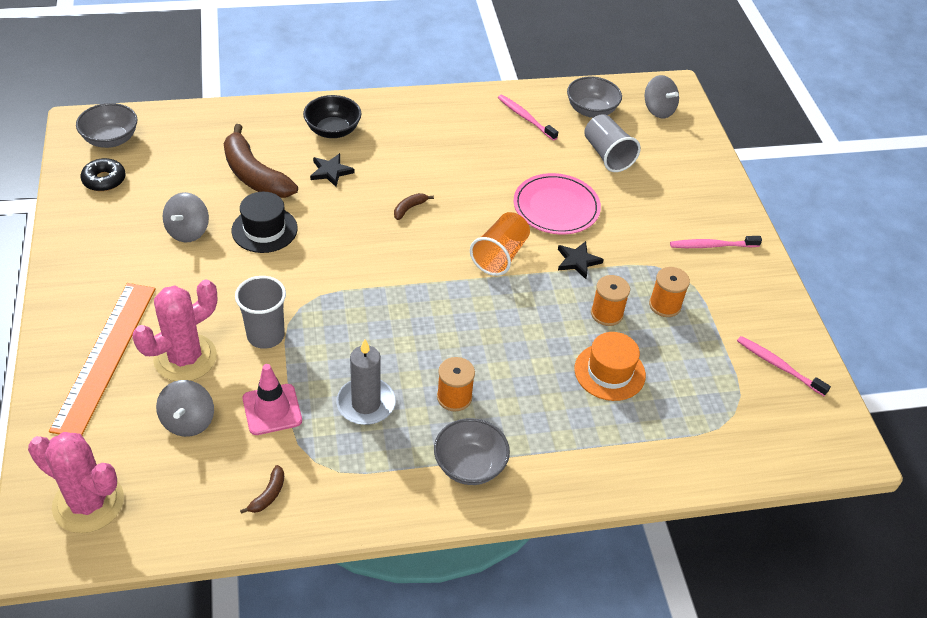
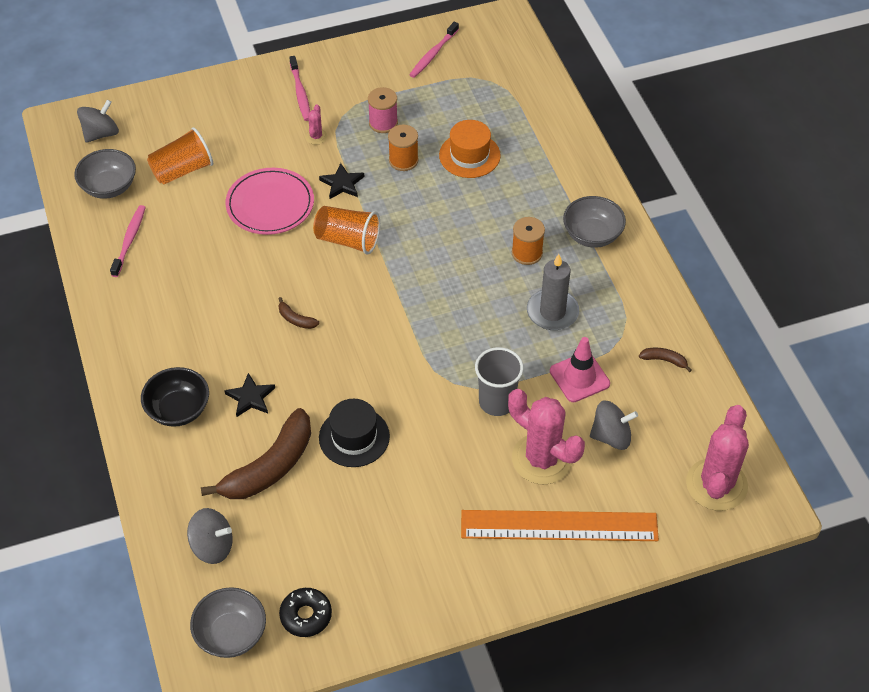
camera: 95 degrees left, 5 degrees up
(188, 231) = (372, 506): grey spinning top -> grey spinning top (212, 546)
(525, 118) = (129, 240): pink toothbrush -> pink toothbrush turned 150 degrees clockwise
(607, 155) = (182, 170): grey cup -> orange cup
(646, 250) = (316, 137): none -> pink cactus
(665, 305) = (383, 123): orange spool -> pink spool

